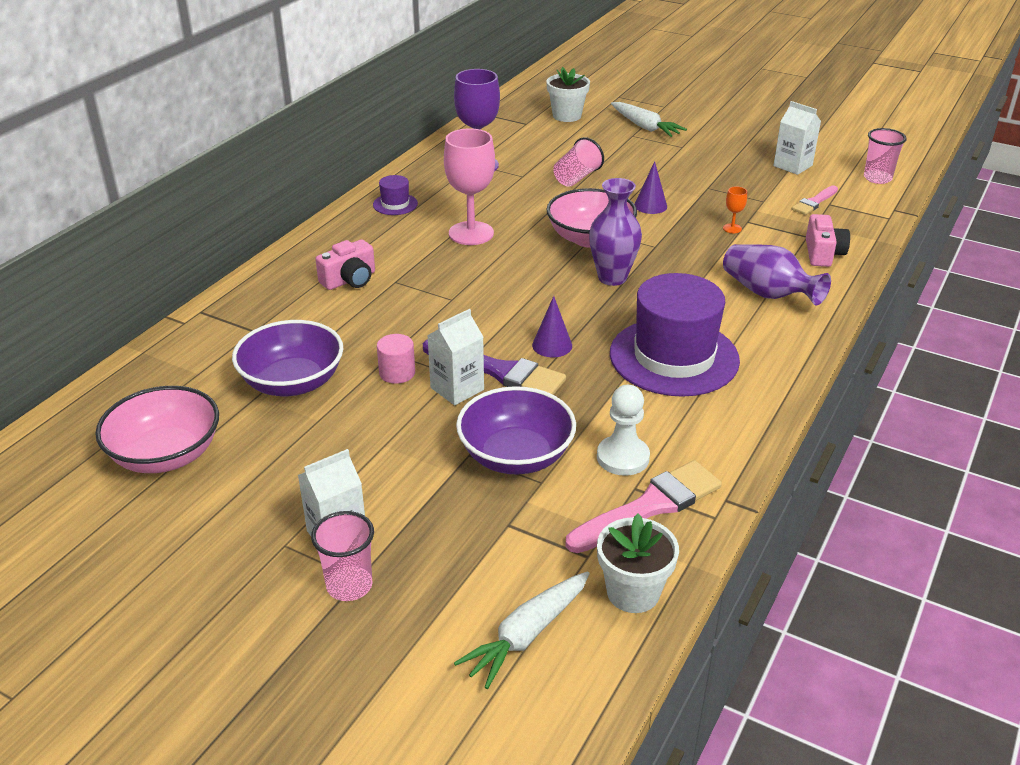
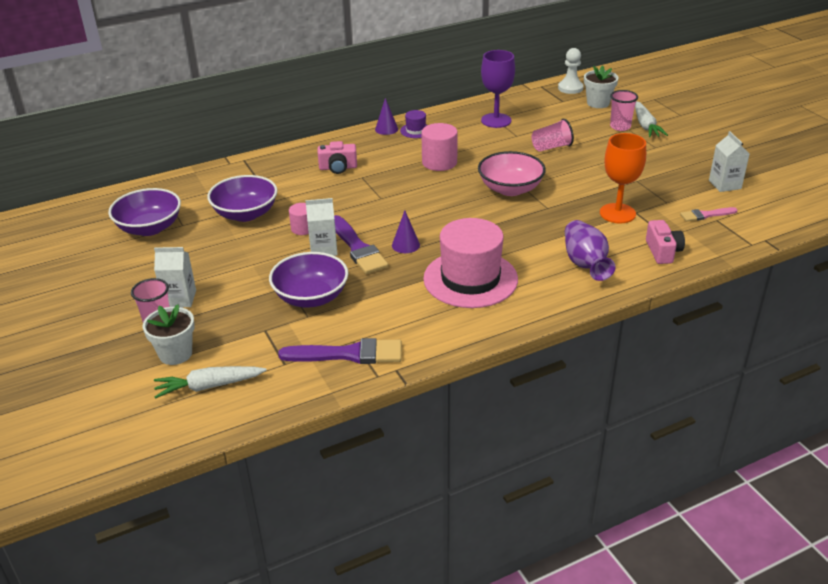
camera: 35 degrees right, 0 degrees up
(166, 455) = (149, 228): pink bowl -> purple bowl
(471, 233) = (439, 162): pink goblet -> pink cylinder
(612, 278) = (493, 218): purple vase -> none
(622, 457) = (367, 322): white pawn -> white pawn (570, 88)
(633, 592) = (284, 392): white flower pot -> white flower pot (175, 354)
(649, 507) = (348, 354): pink brush -> purple brush
(650, 205) = (579, 180): purple cone -> purple cone (386, 129)
(674, 357) = (470, 279): purple hat -> pink hat
(732, 228) = (617, 213): orange goblet -> orange goblet, size x2.41
(823, 253) = (662, 251): pink camera -> pink camera turned 45 degrees counterclockwise
(877, 178) = (783, 213): pink cup -> pink cup (620, 126)

